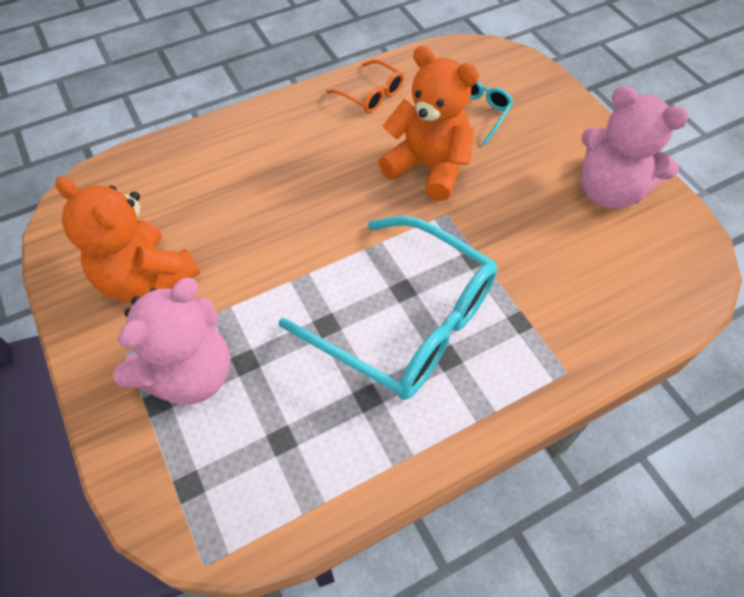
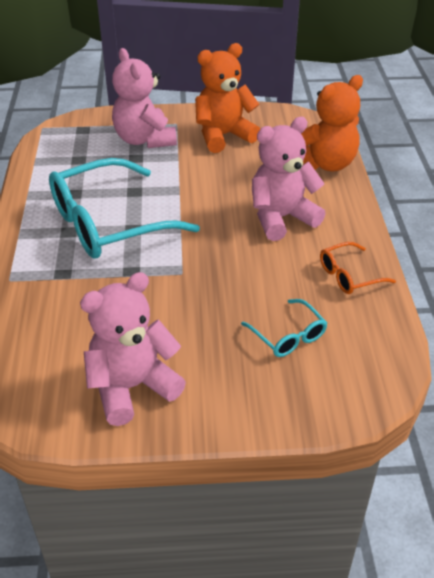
camera: 115 degrees right, 15 degrees down
(307, 164) = (281, 218): none -> pink teddy bear
(428, 167) = (237, 280): orange teddy bear -> orange teddy bear (325, 163)

